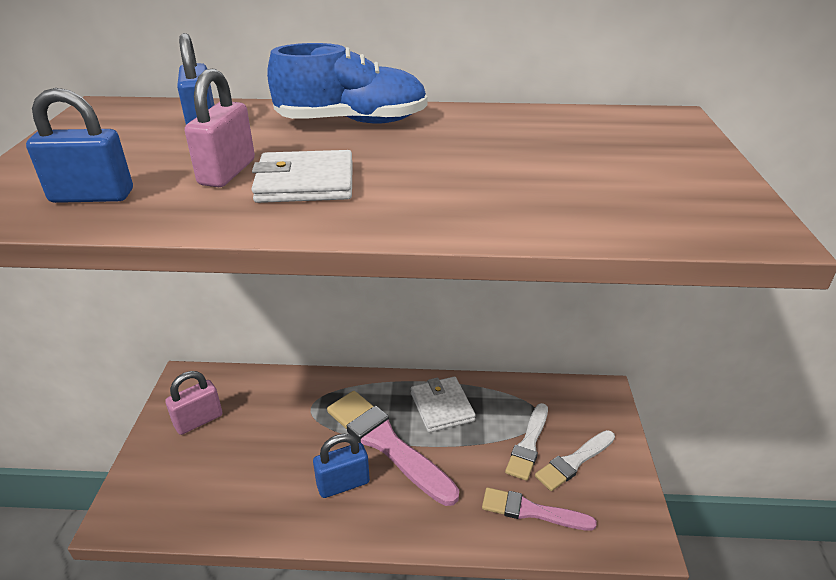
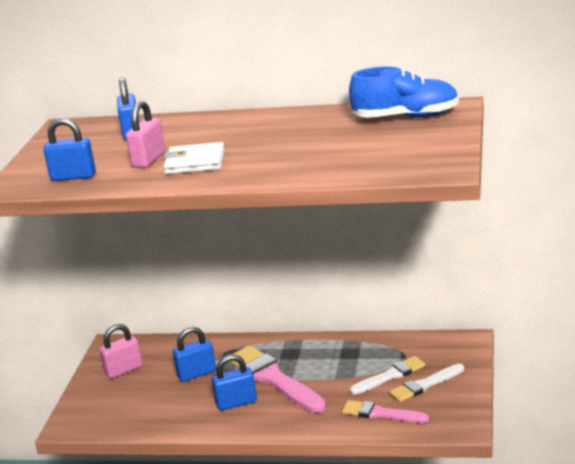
camera: 10 degrees right, 10 degrees down
(290, 430) = (197, 374): none -> blue padlock
(352, 122) = (230, 124): blue shoe -> blue shoe (406, 117)
(442, 407) = (324, 355): white wallet -> none
(528, 444) = (390, 376): white brush -> white brush turned 150 degrees counterclockwise

